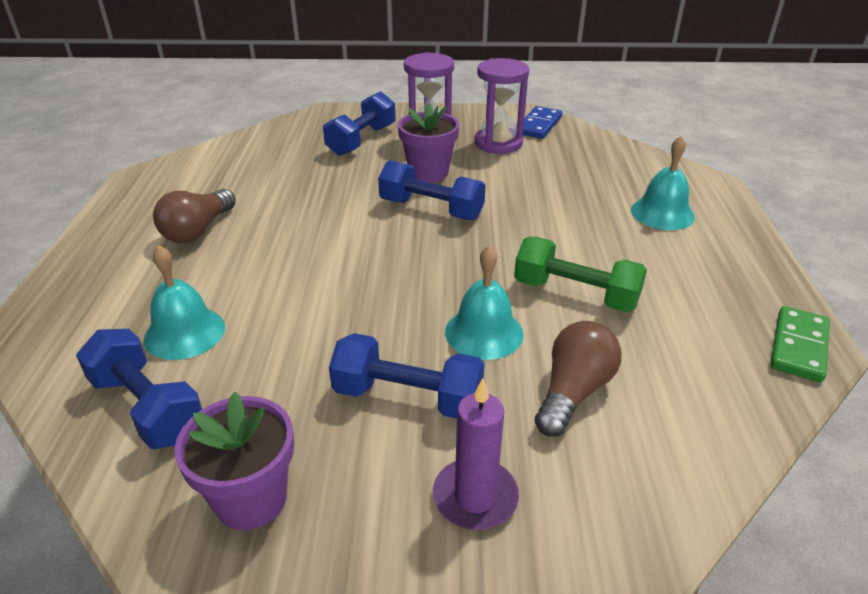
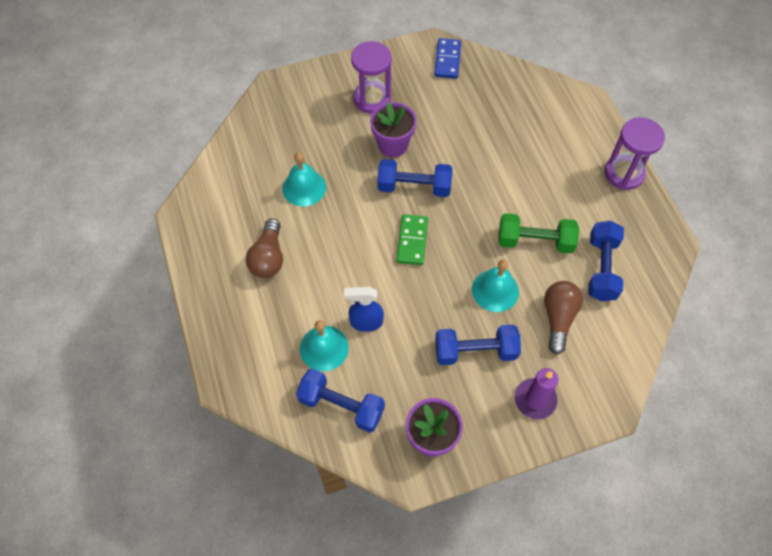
camera: 20 degrees left, 25 degrees up
(266, 320) = (366, 322): none -> blue spray bottle
(361, 140) = (323, 118): blue dumbbell -> blue dumbbell (601, 268)
(498, 143) = (427, 93): purple hourglass -> purple hourglass (624, 173)
(662, 213) = (564, 145): turquoise bell -> turquoise bell (304, 187)
(799, 347) = (664, 246): green domino -> green domino (412, 241)

